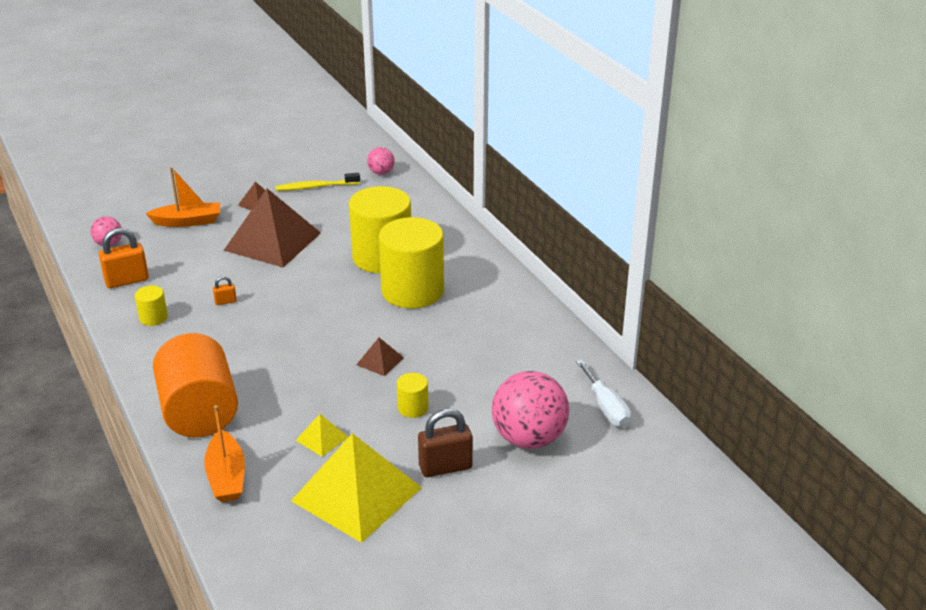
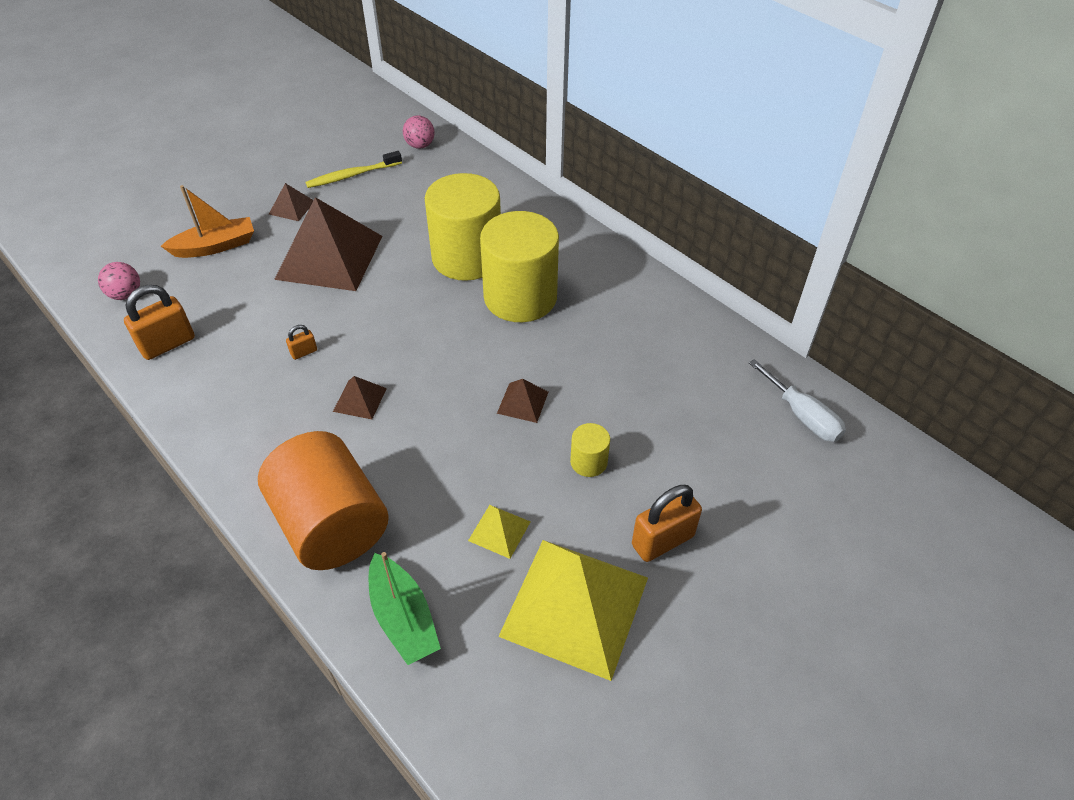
camera: 15 degrees left, 15 degrees up
(153, 318) = (221, 393): yellow cylinder -> none
(227, 476) = (403, 617): orange boat -> green boat
(254, 339) = (360, 399): none -> brown pyramid
(445, 467) = (662, 540): brown padlock -> orange padlock
(529, 438) = (738, 477): pink ball -> none

